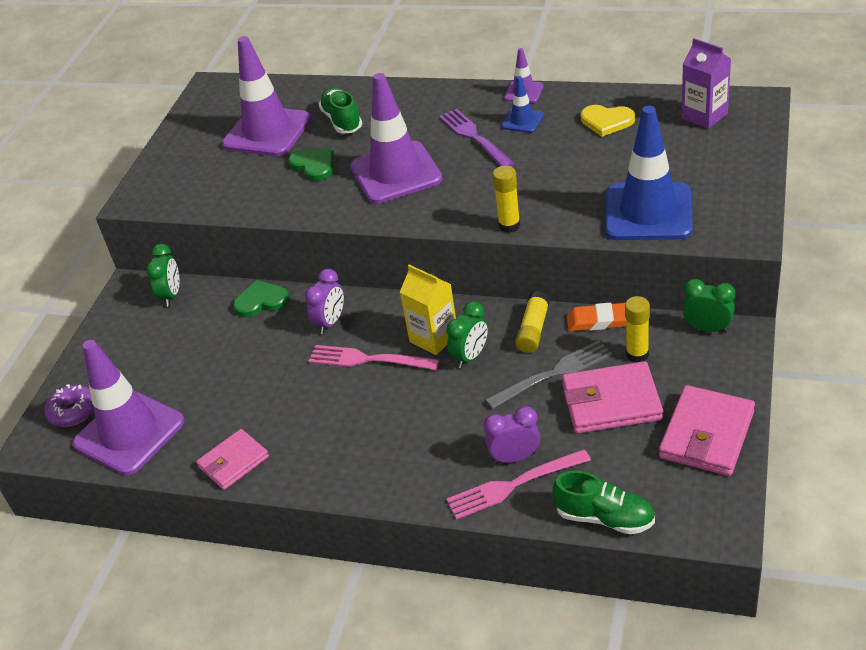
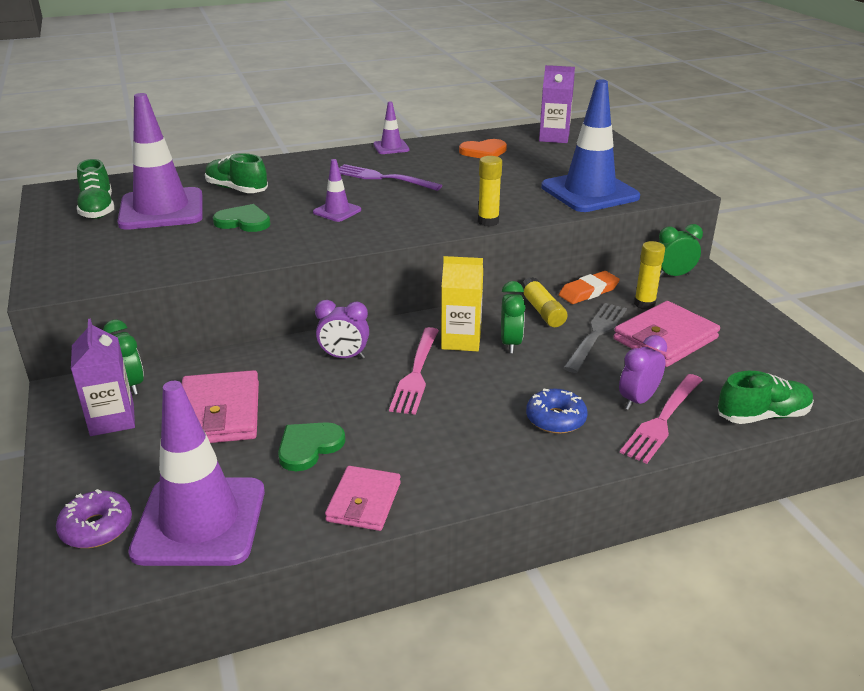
camera: 40 degrees left, 10 degrees down
(139, 324) = (112, 419): none -> purple carton
(224, 118) = (98, 209): none -> green shoe
(261, 301) = (248, 361): green heart -> green heart (309, 447)
(330, 322) = (344, 357): purple clock -> purple clock turned 105 degrees clockwise
(368, 359) = (416, 373): pink fork -> pink fork turned 60 degrees counterclockwise
(396, 173) = (337, 211): purple traffic cone -> purple traffic cone, size x0.47
(430, 448) = (555, 419): none -> blue donut
(522, 121) = (412, 162): blue traffic cone -> none
(606, 121) = (484, 152): yellow heart -> orange heart
(707, 435) = (760, 337): pink wallet -> pink wallet (219, 413)

